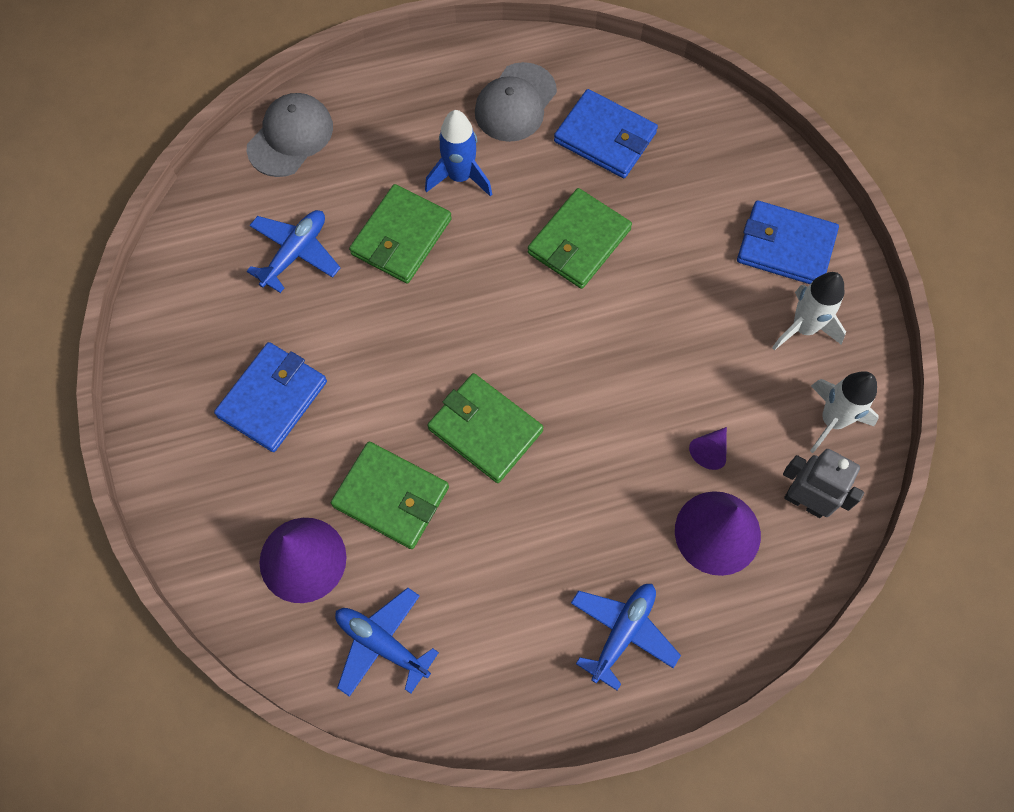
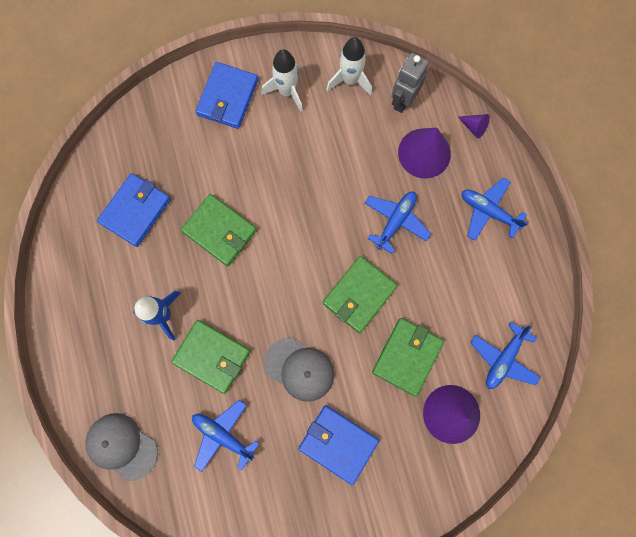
camera: 90 degrees left, 10 degrees up
(515, 103) = (102, 274): grey cap -> grey cap (299, 369)
(601, 485) = (395, 221): none -> blue plane
(709, 451) = (371, 154): purple cone -> purple cone (474, 127)

